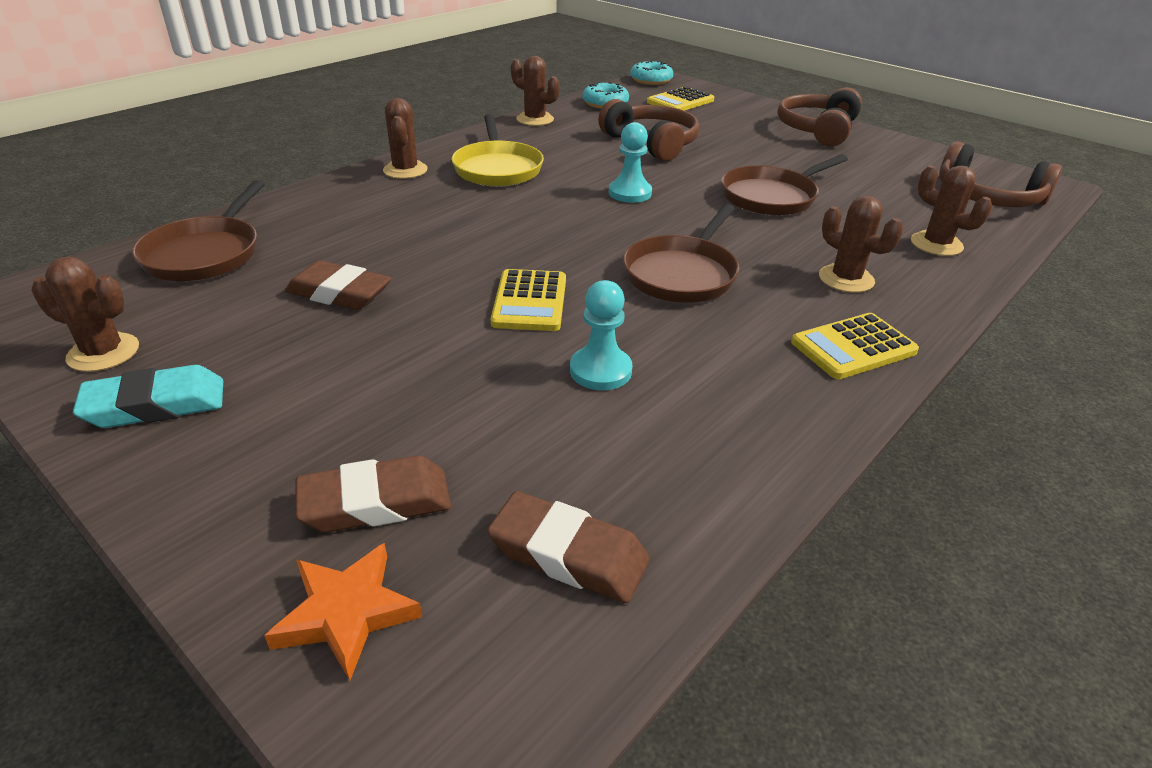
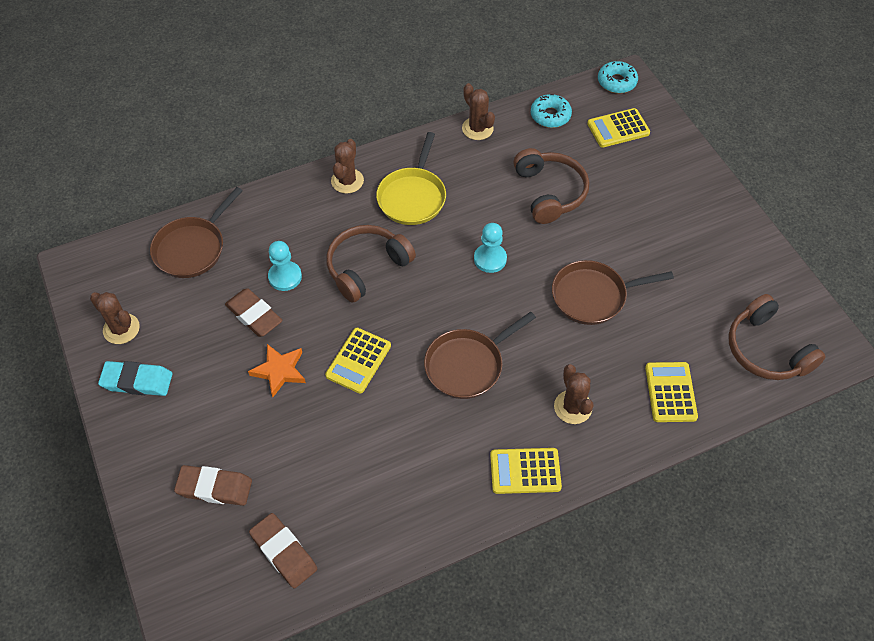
camera: 25 degrees right, 20 degrees up
(347, 613) = (181, 544): orange star -> orange star (279, 371)
(600, 371) = (366, 436): turquoise pawn -> turquoise pawn (285, 277)
(818, 130) = (706, 210): brown headphones -> brown headphones (367, 267)
(936, 244) = (670, 392): brown cactus -> yellow calculator

